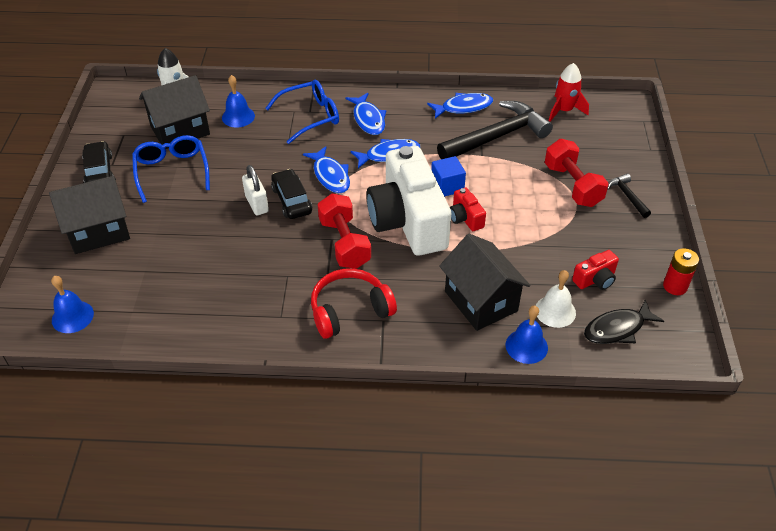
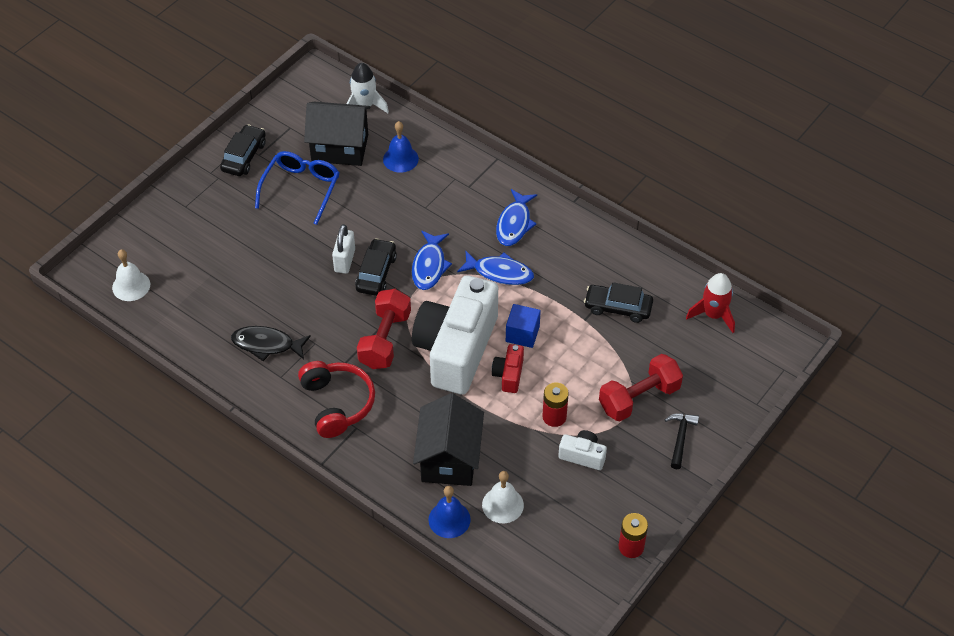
camera: 35 degrees right, 5 degrees up
(72, 316) = (131, 286): blue bell -> white bell
(99, 231) = (202, 217): black house -> none
(310, 116) = (464, 193): blue glasses -> none
(350, 311) = (337, 404): red headphones -> red headphones turned 60 degrees clockwise
(463, 107) = (616, 258): blue fish -> none
(497, 136) = (618, 307): black hammer -> black car
(527, 229) = (554, 417): none -> red battery
(572, 185) = (639, 398): red dumbbell -> red dumbbell turned 45 degrees clockwise
(575, 244) = (582, 455): none -> white camera
(595, 279) = (566, 498): red camera -> none
(617, 329) = (540, 552): black fish -> black fish (266, 344)

